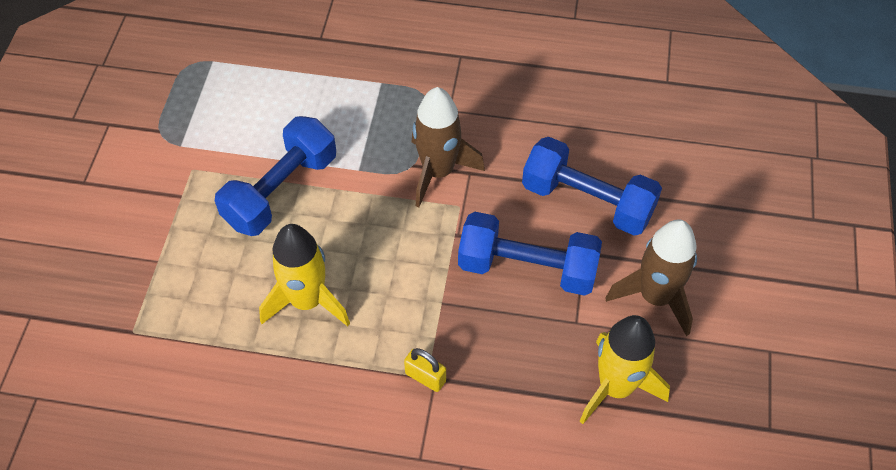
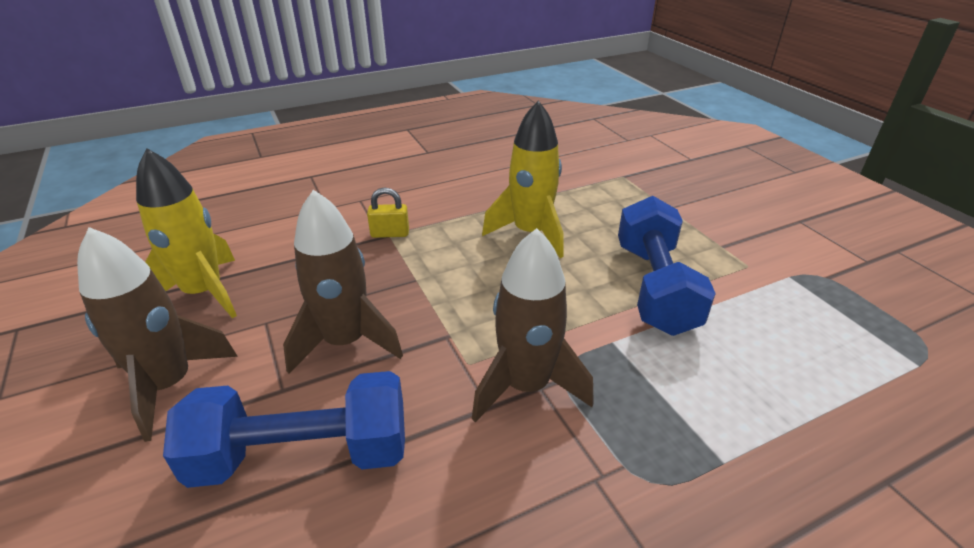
camera: 145 degrees right, 20 degrees down
(527, 268) = (346, 342): blue dumbbell -> brown rocket

